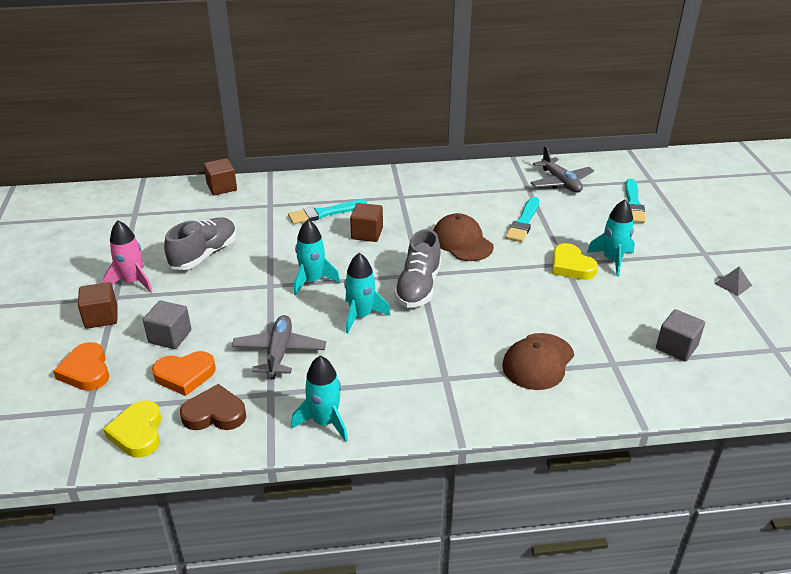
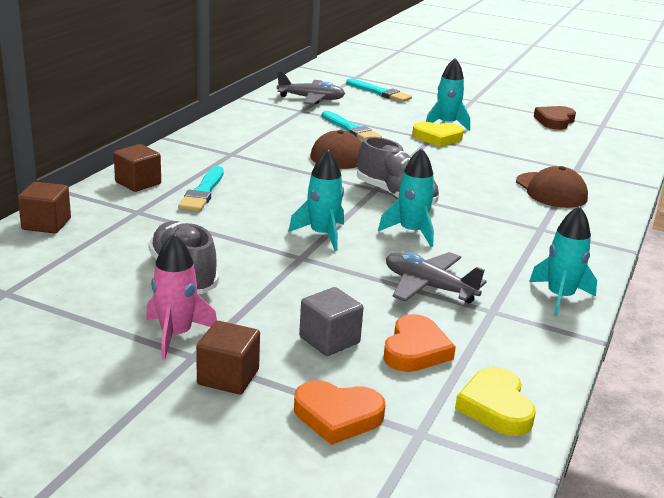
camera: 60 degrees left, 10 degrees down
(138, 433) = (495, 407): yellow heart -> yellow heart turned 60 degrees clockwise
(215, 414) = (500, 350): brown heart -> brown heart (555, 121)
(367, 233) = (274, 187): brown cube -> brown cube (138, 183)
(676, 347) = (575, 146): grey cube -> none
(733, 284) = (519, 107): grey pyramid -> none

